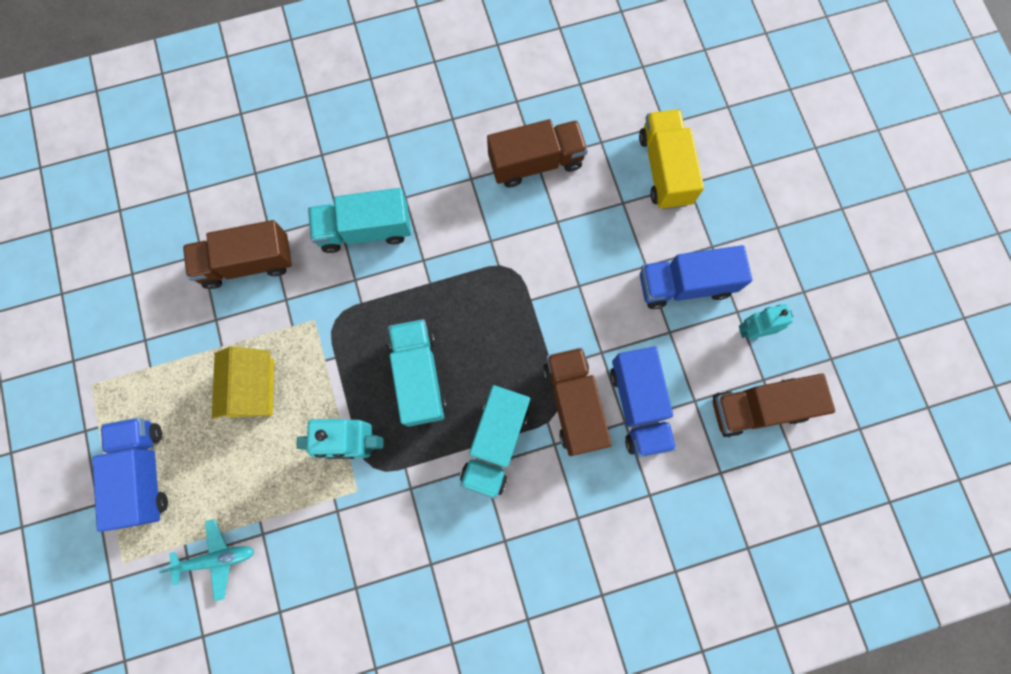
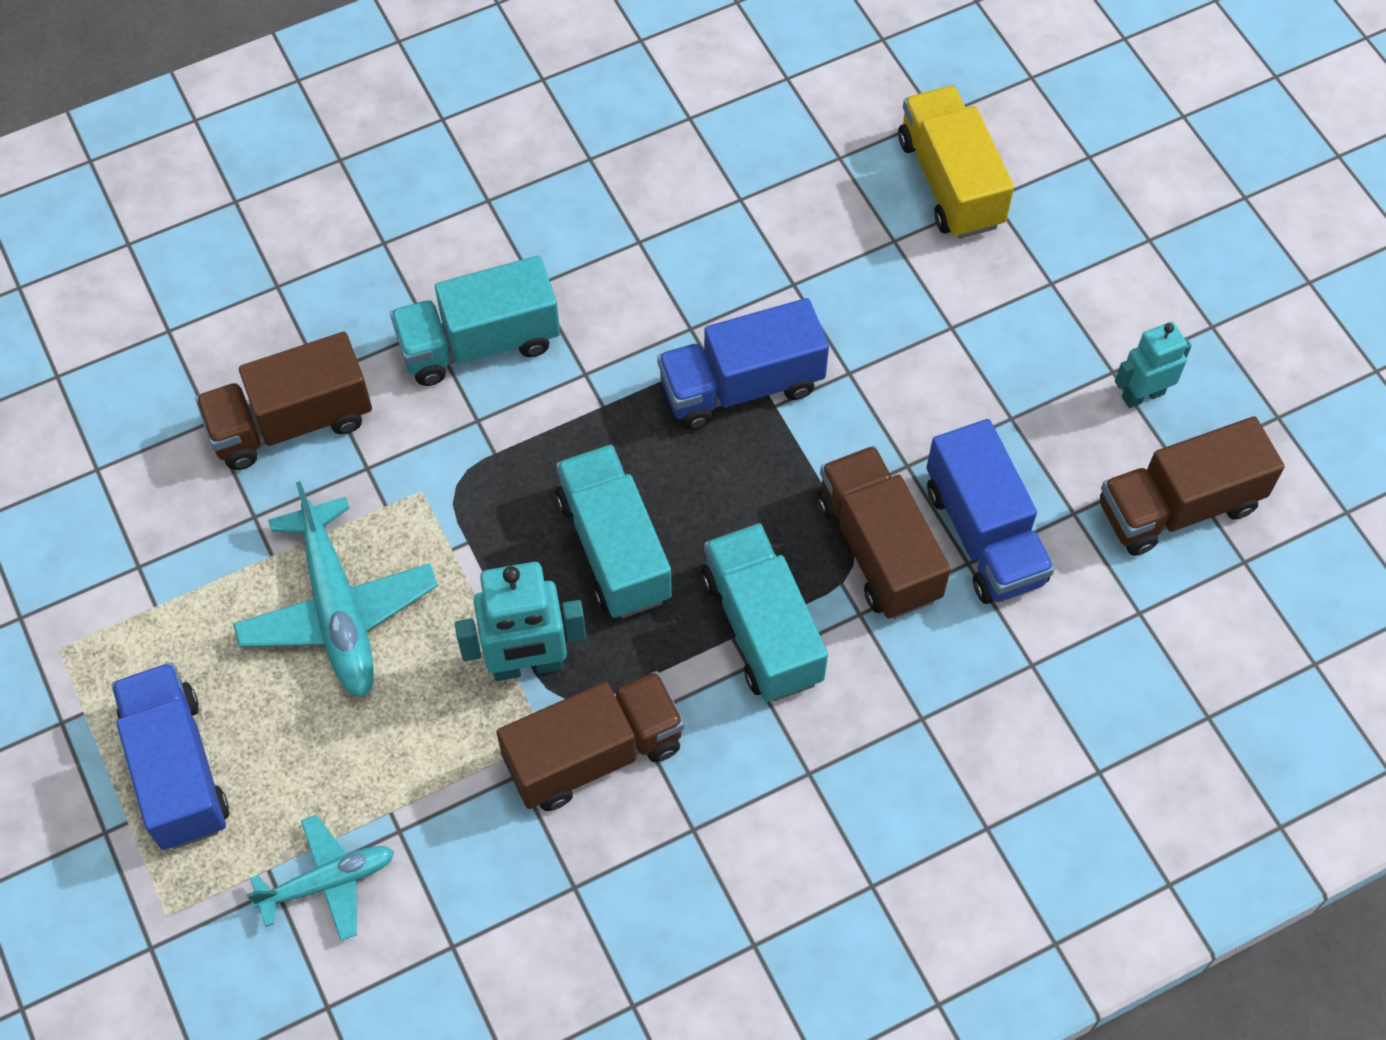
camera: 10 degrees left, 15 degrees down
(252, 387) = (338, 609): yellow house -> turquoise plane
(495, 443) = (762, 628): turquoise truck -> turquoise truck turned 150 degrees clockwise
(535, 162) = (740, 203): brown truck -> brown truck (594, 754)
(685, 284) = (1020, 344): blue truck -> blue truck (741, 386)

